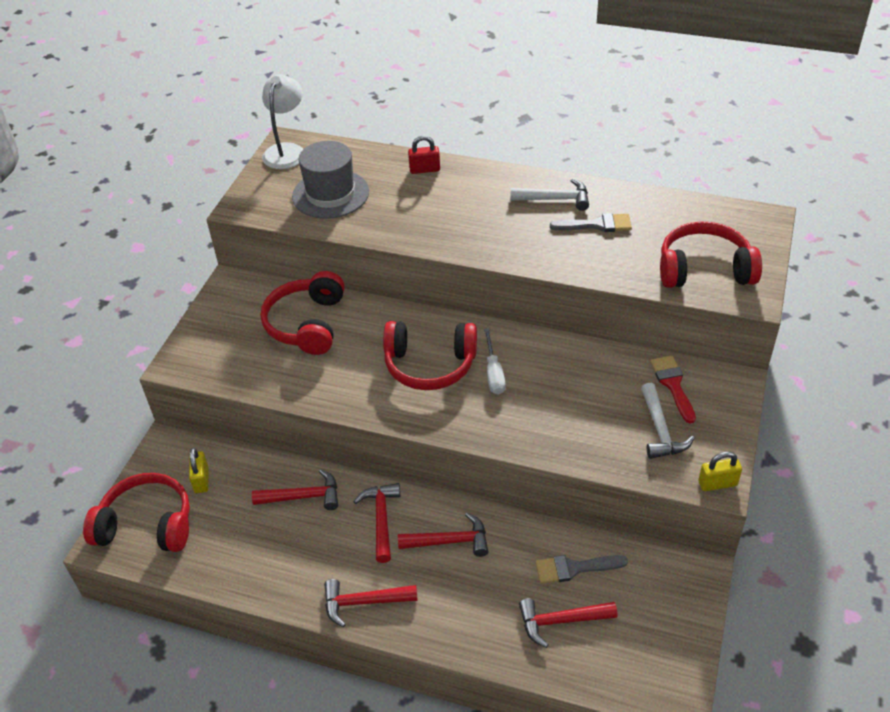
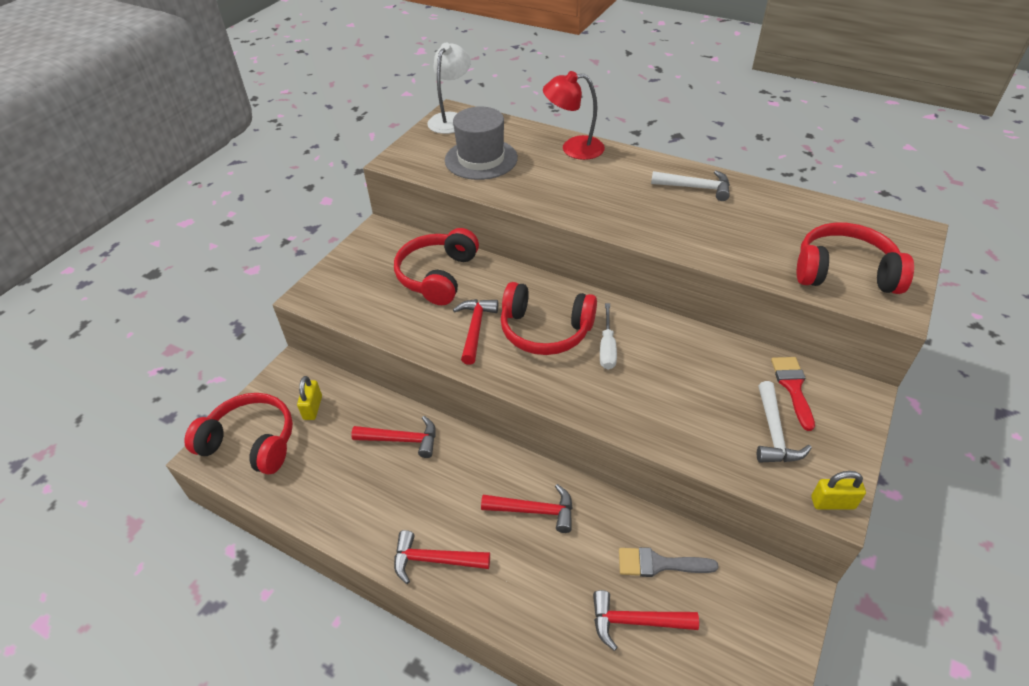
camera: 10 degrees right, 0 degrees up
(381, 519) = (471, 475): red hammer -> red hammer (475, 329)
(424, 169) = (573, 148): red padlock -> red lamp
(597, 225) = (734, 216): grey brush -> none

